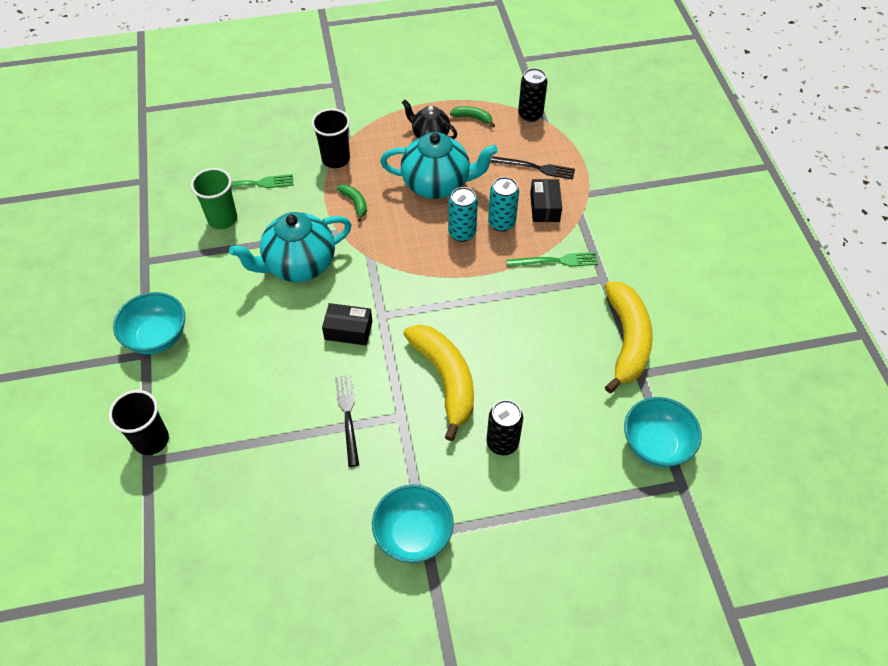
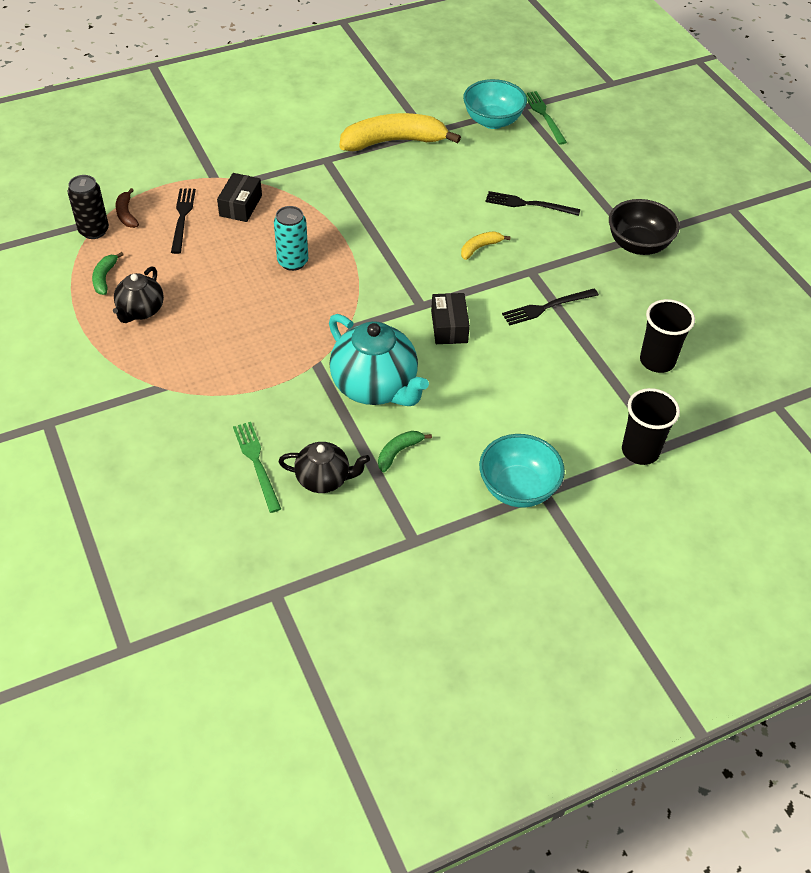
camera: 105 degrees left, 5 degrees down
(222, 219) = (324, 479): green cup -> black teapot
(336, 159) = (197, 391): black cup -> black cup (657, 361)
(355, 203) = (268, 357): green banana -> green banana (398, 452)
(413, 534) = (638, 245): turquoise bowl -> black bowl
(437, 184) = (223, 292): turquoise teapot -> none
(445, 380) = (480, 248): yellow banana -> yellow banana, size x0.44
(501, 223) = (271, 234): turquoise can -> none
(502, 443) = (529, 204): black can -> black fork
(544, 207) = (240, 206): black box -> black box turned 60 degrees counterclockwise
(547, 134) = (126, 214): none -> brown banana
(555, 261) = (313, 192): green fork -> green fork (544, 116)

